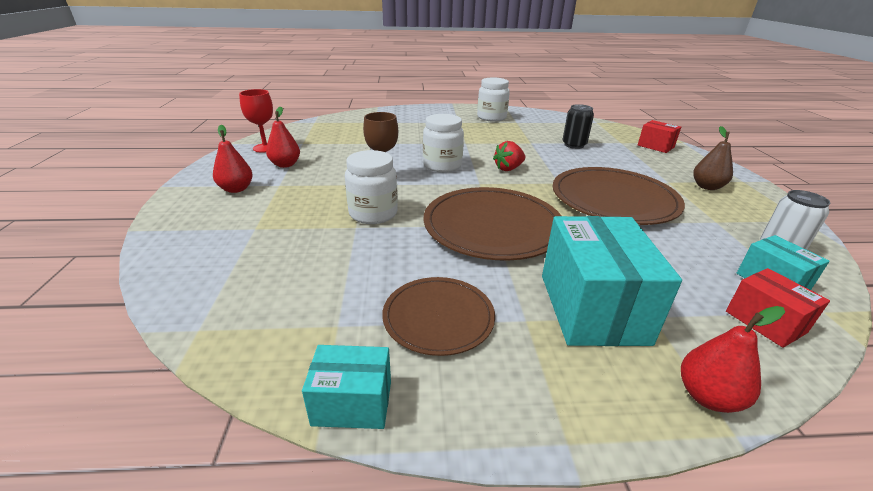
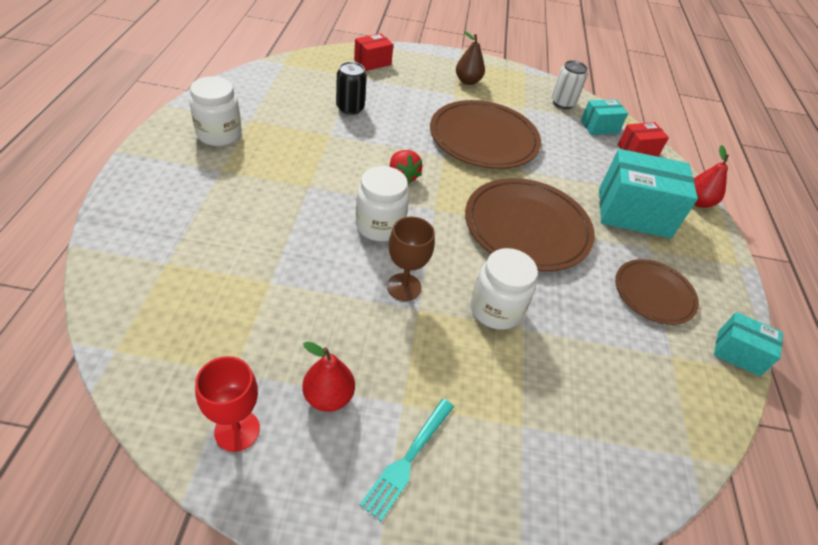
camera: 85 degrees left, 15 degrees up
(236, 189) = (408, 459): red pear -> turquoise fork
(352, 403) = (738, 353): turquoise box -> turquoise box turned 75 degrees counterclockwise

